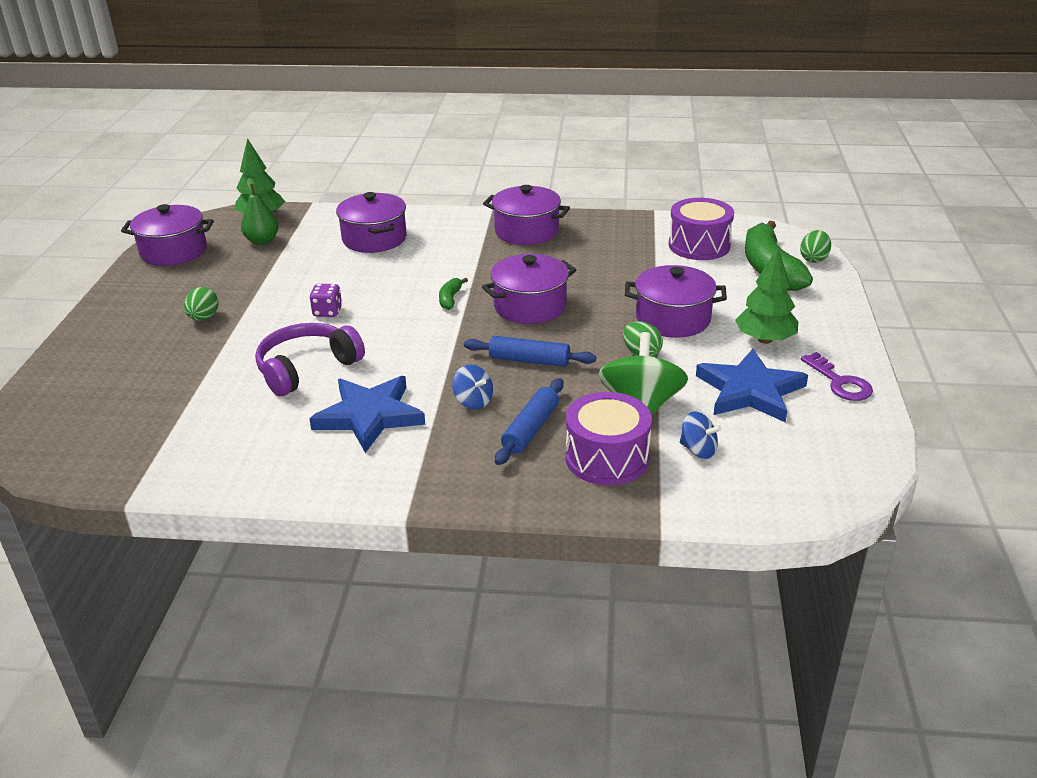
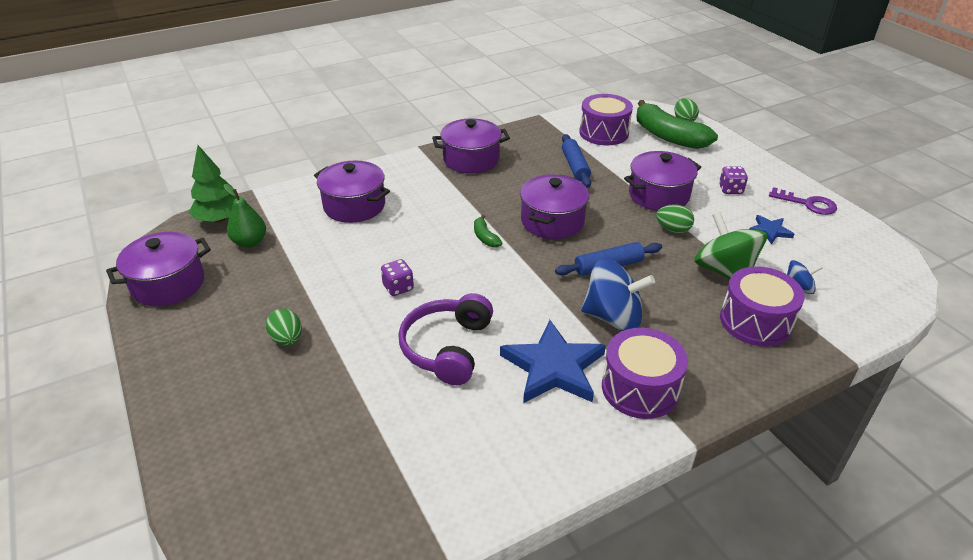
camera: 35 degrees left, 5 degrees up
(419, 461) = (640, 388): none -> purple drum
(473, 401) = (613, 318): blue spinning top -> blue spinning top, size x1.91
(530, 429) = (680, 322): blue rolling pin -> blue rolling pin (575, 166)
(750, 391) = (770, 231): blue star -> blue star, size x0.50
(764, 340) = (730, 190): green tree -> purple dice

